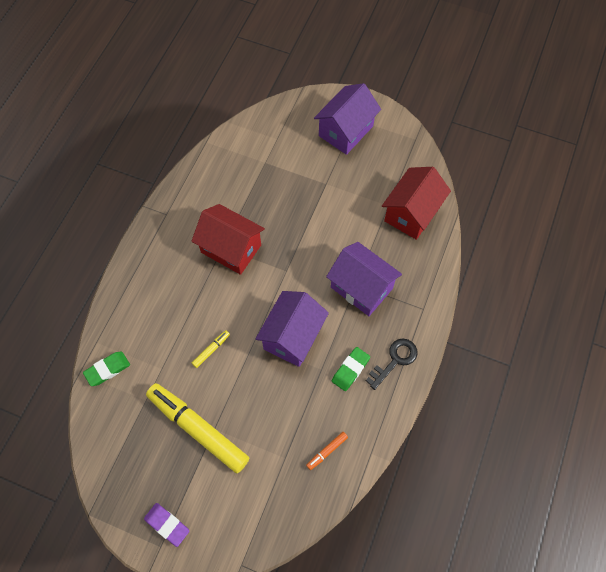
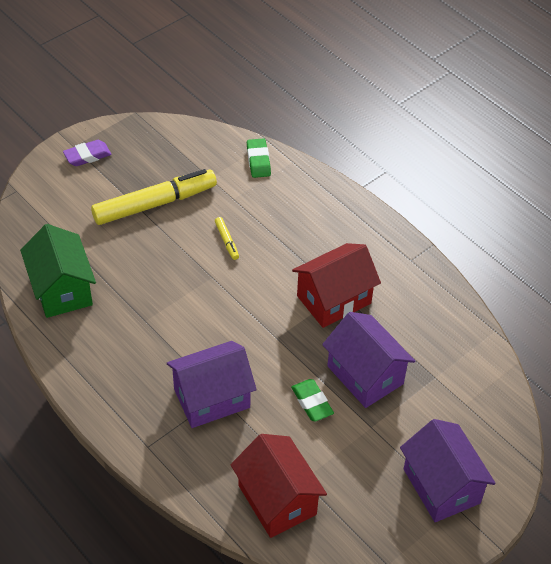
camera: 115 degrees right, 15 degrees down
(292, 336) = (196, 311): purple house -> purple house (365, 375)
(327, 451) = (62, 289): orange marker -> green house
(350, 370) = (127, 344): green eraser -> green eraser (312, 402)
(395, 360) = (109, 389): black key -> none

